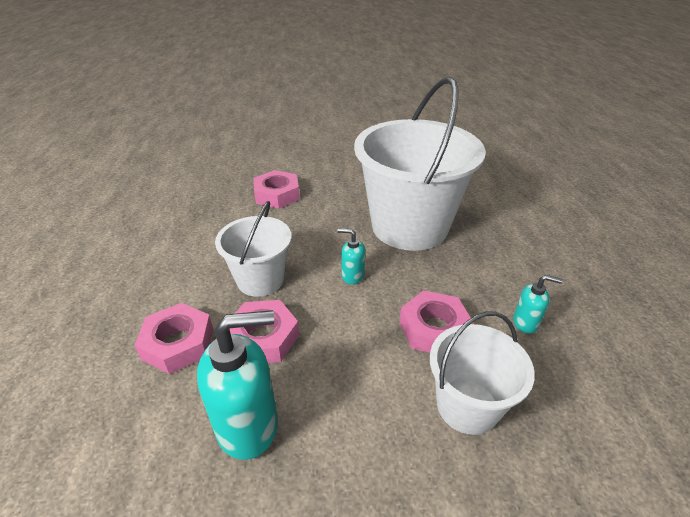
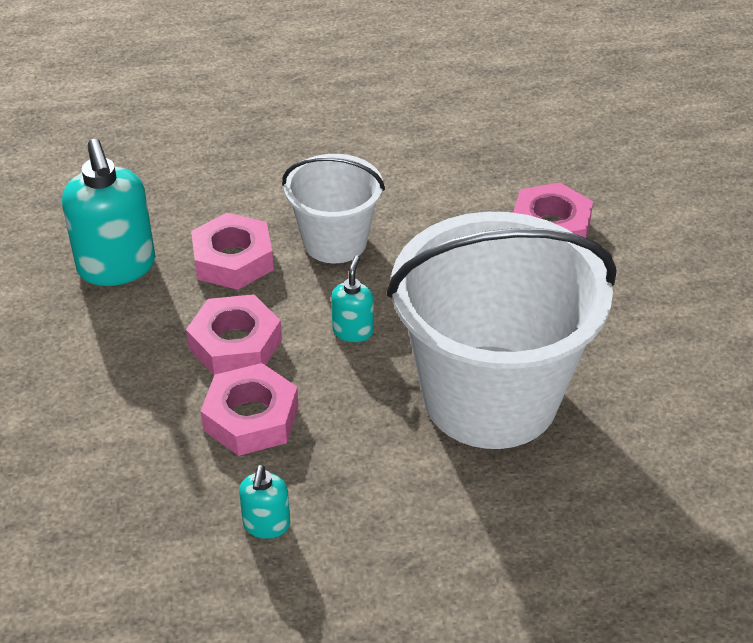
camera: 85 degrees right, 5 degrees up
(178, 343) = (223, 196): pink nut -> pink nut (235, 344)
(467, 406) = (129, 443): white bucket -> none

